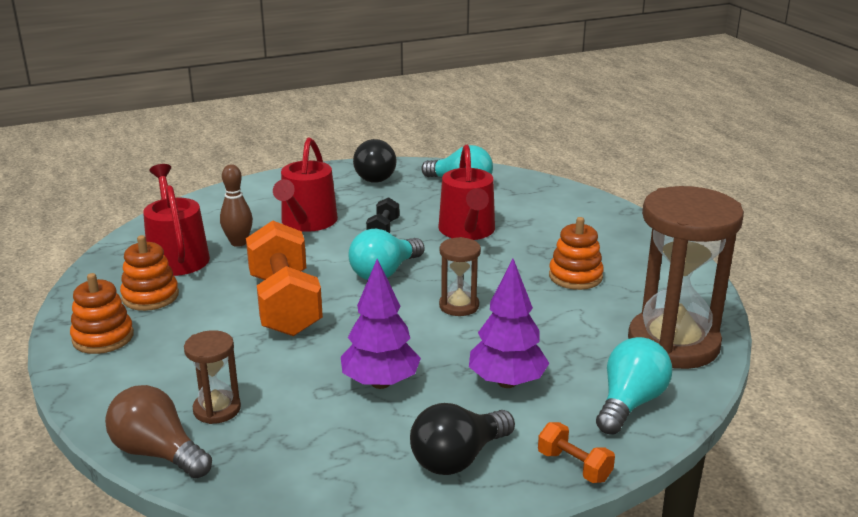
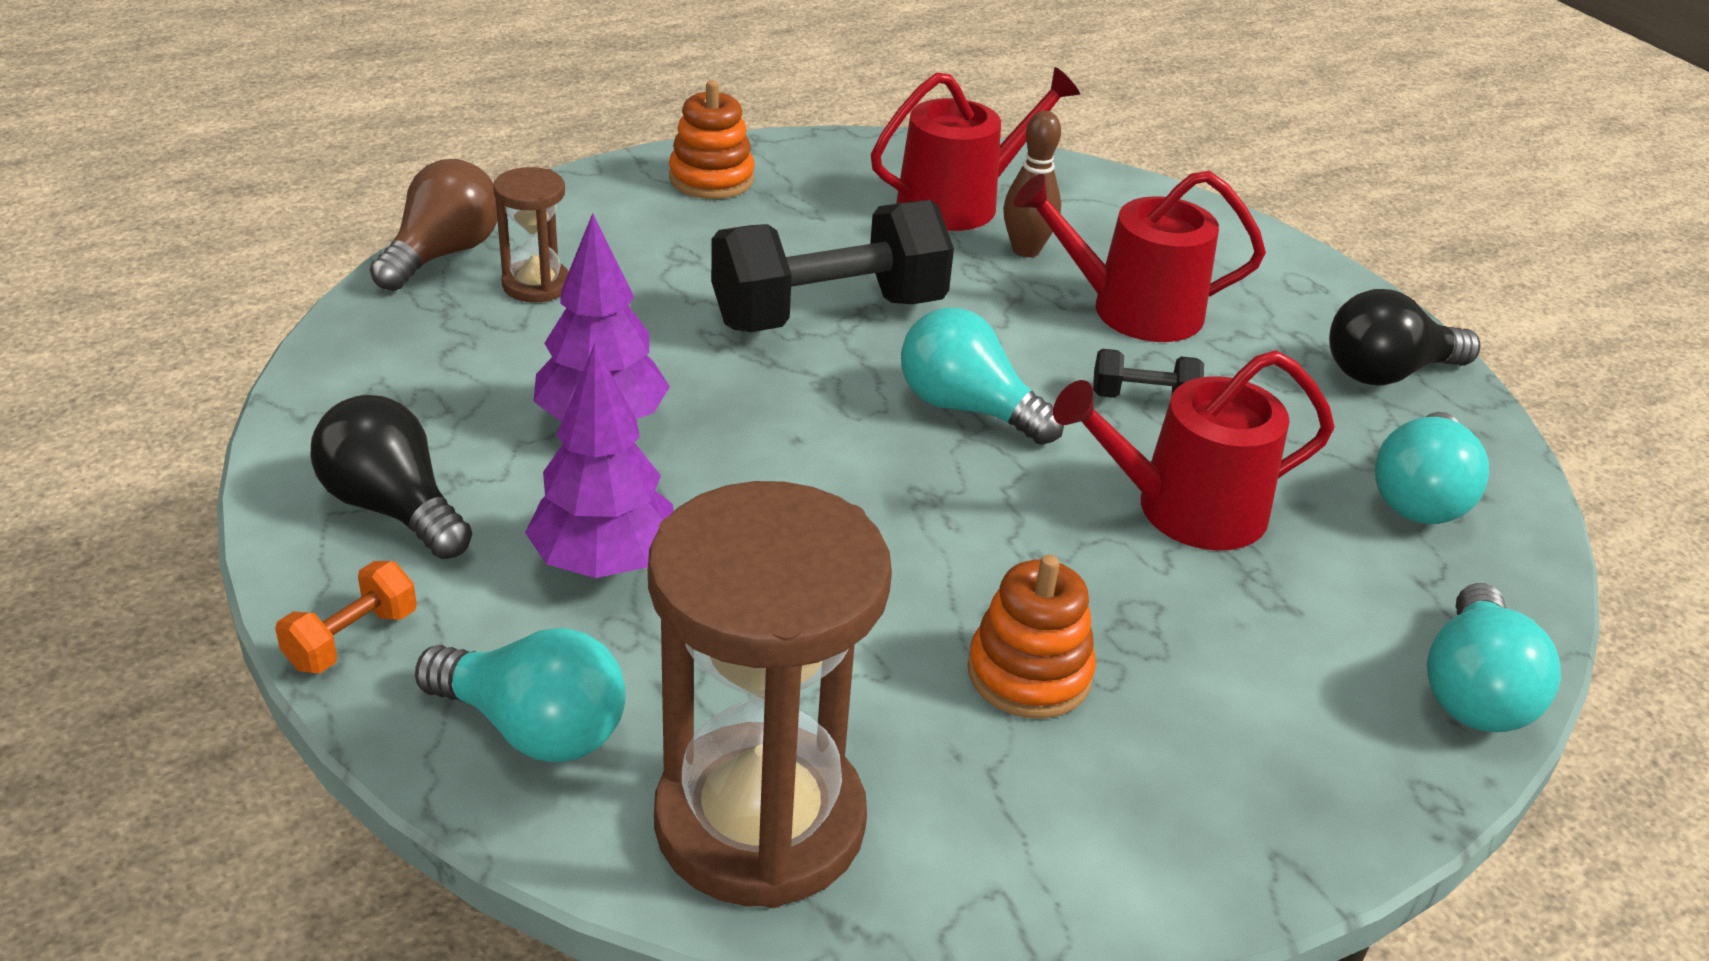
camera: 80 degrees right, 10 degrees up
(150, 296) = (829, 197): orange stacking toy -> none
(285, 305) = (828, 313): orange dumbbell -> black dumbbell
(459, 306) = (863, 502): brown hourglass -> none
(573, 195) = (1473, 691): none -> turquoise light bulb

